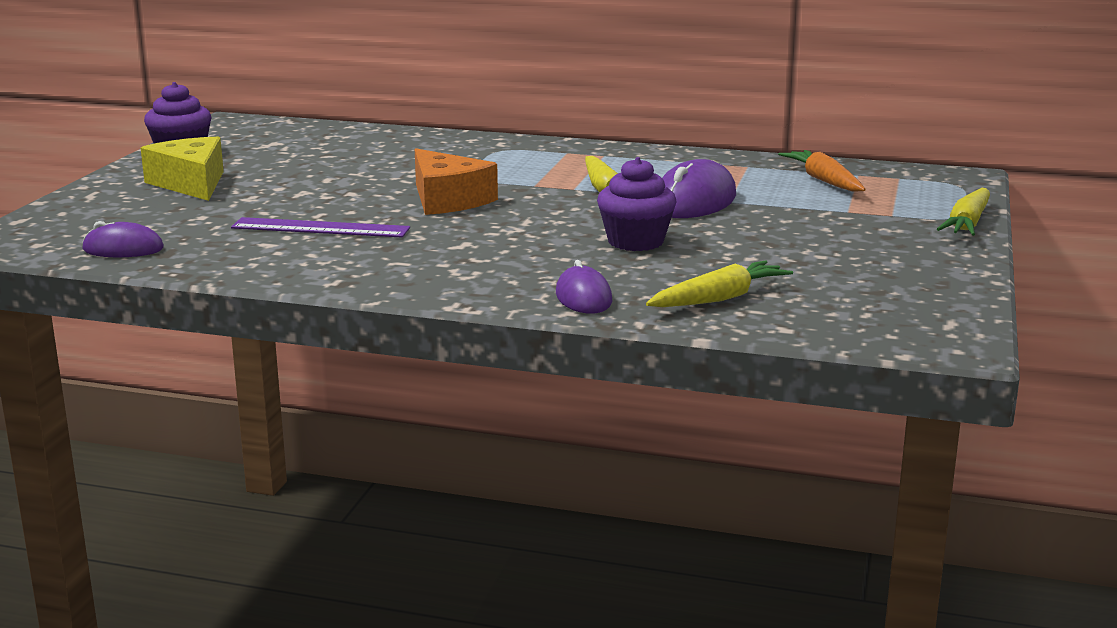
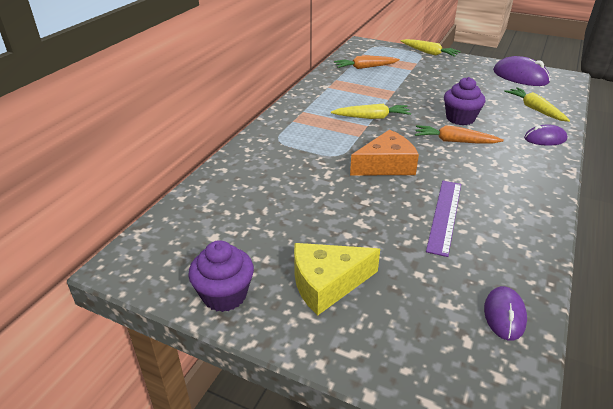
camera: 80 degrees left, 15 degrees up
(542, 236) = (454, 141): none -> orange carrot
(693, 201) = (395, 98): purple mouse -> purple mouse (520, 77)

